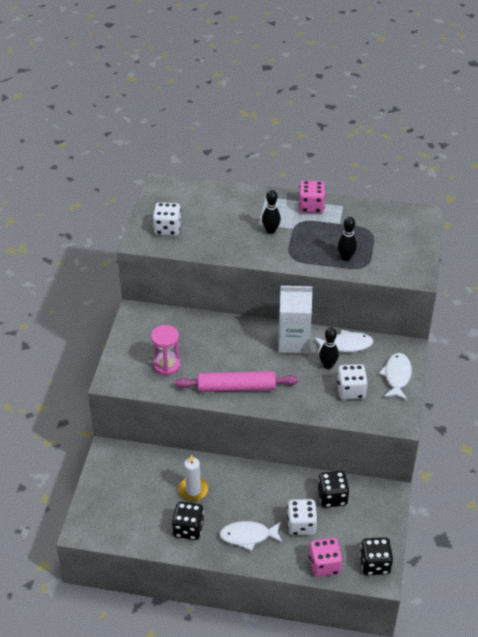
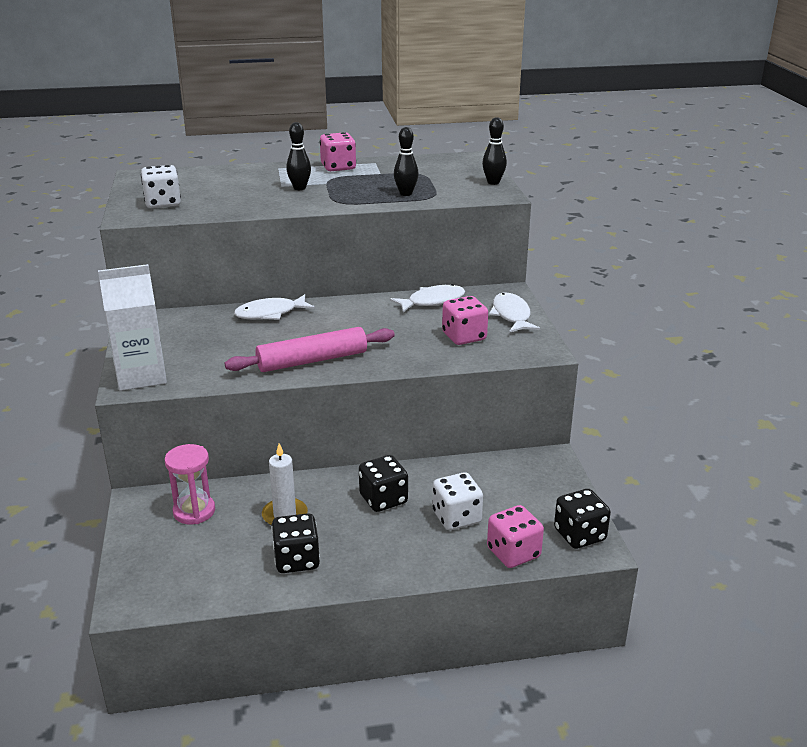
camera: 20 degrees left, 15 degrees down
(167, 365) = (204, 358): pink hourglass -> pink hourglass (194, 511)
(248, 536) = (389, 547): white fish -> white fish (270, 313)
(293, 342) = (365, 310): white carton -> white carton (141, 376)
(328, 365) = (421, 321): black bowling pin -> black bowling pin (493, 182)
(332, 497) = (481, 479): black dice -> black dice (383, 499)
(350, 391) = (464, 337): white dice -> pink dice

